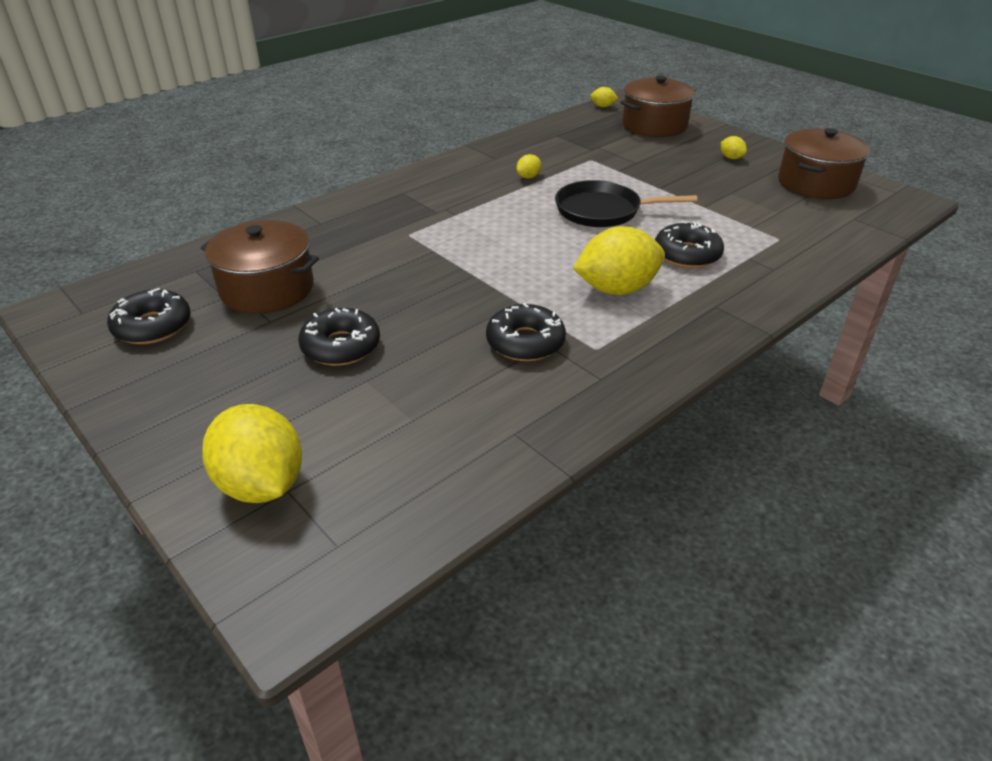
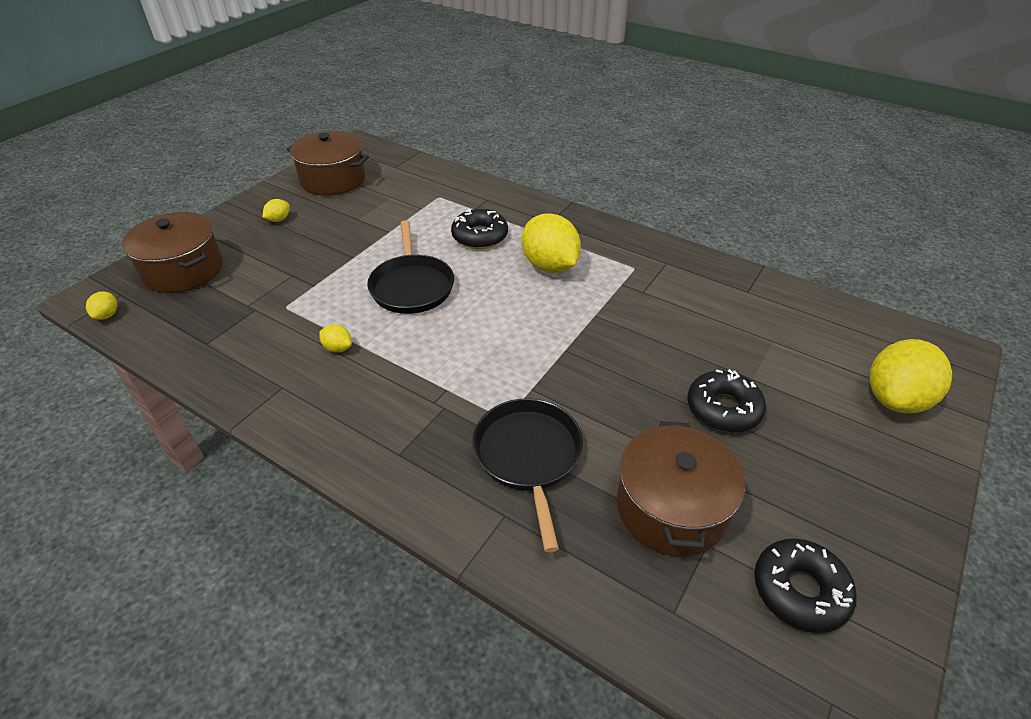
camera: 105 degrees left, 5 degrees up
(363, 238) = (528, 456): none -> black pan
(525, 342) = (648, 302): black donut -> none

